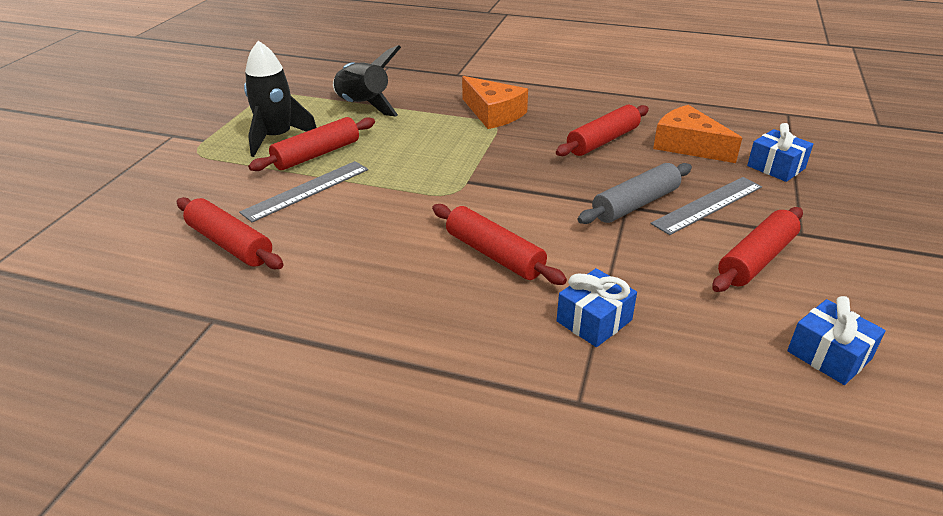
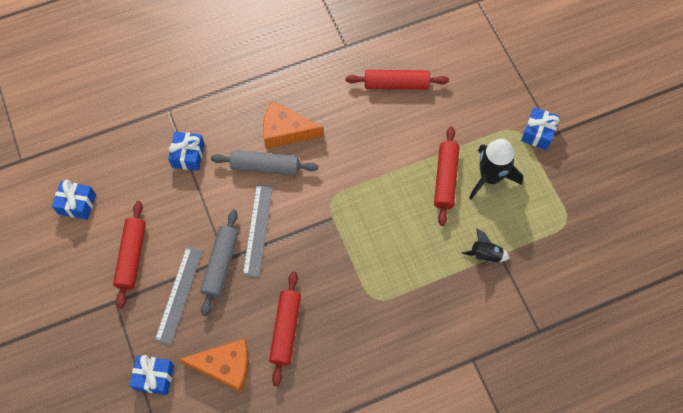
camera: 140 degrees right, 30 degrees up
(184, 141) = (538, 133): none -> blue gift
(306, 190) = (410, 145): grey ruler -> grey ruler (258, 229)
(363, 106) = (485, 255): black rocket -> black rocket, size x0.55
(493, 113) = (388, 313): orange cheese -> orange cheese (285, 131)
(494, 254) = (265, 167): red rolling pin -> grey rolling pin

